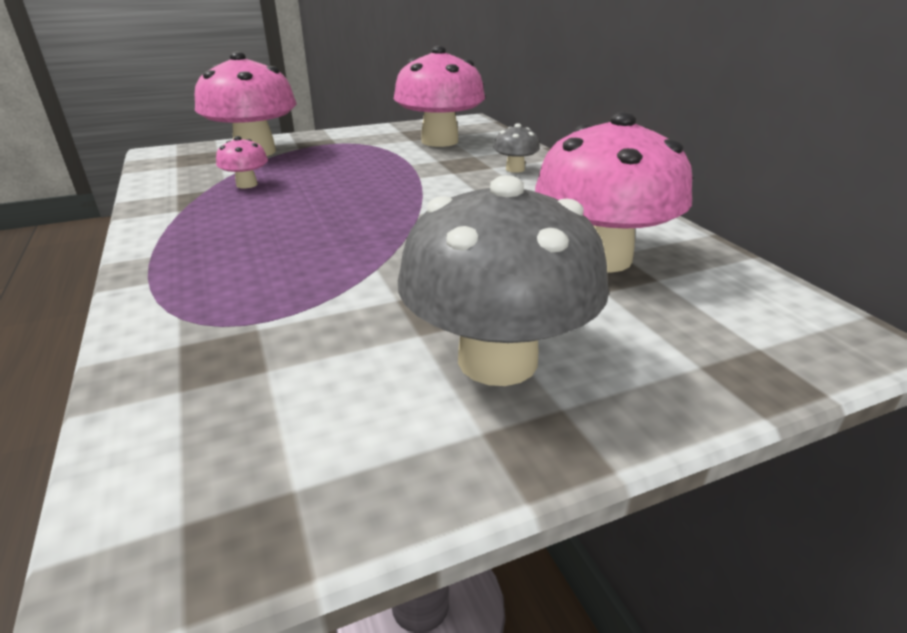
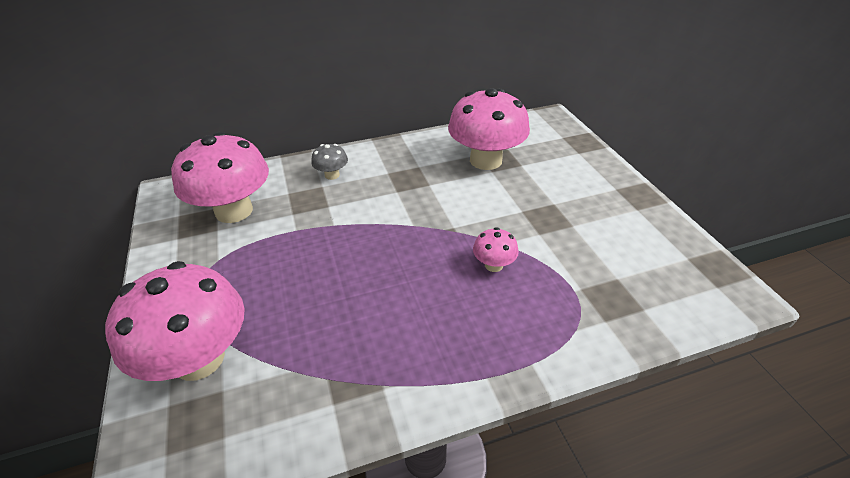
camera: 85 degrees left, 10 degrees up
(247, 184) = (321, 344): pink mushroom -> pink mushroom (493, 265)
(497, 360) = (589, 202): grey mushroom -> none

